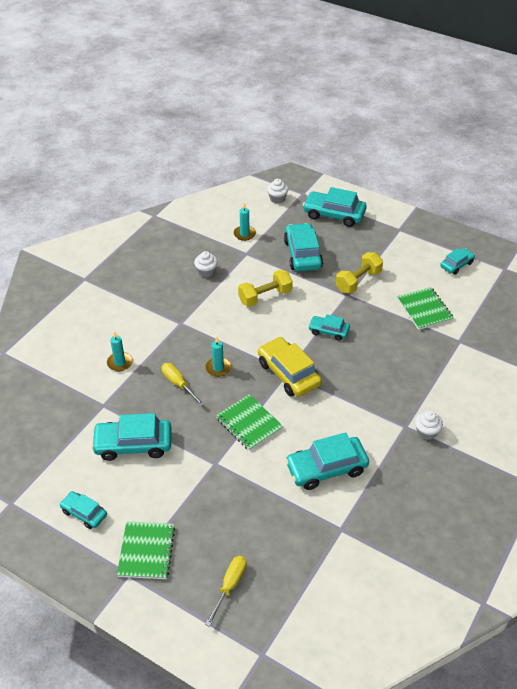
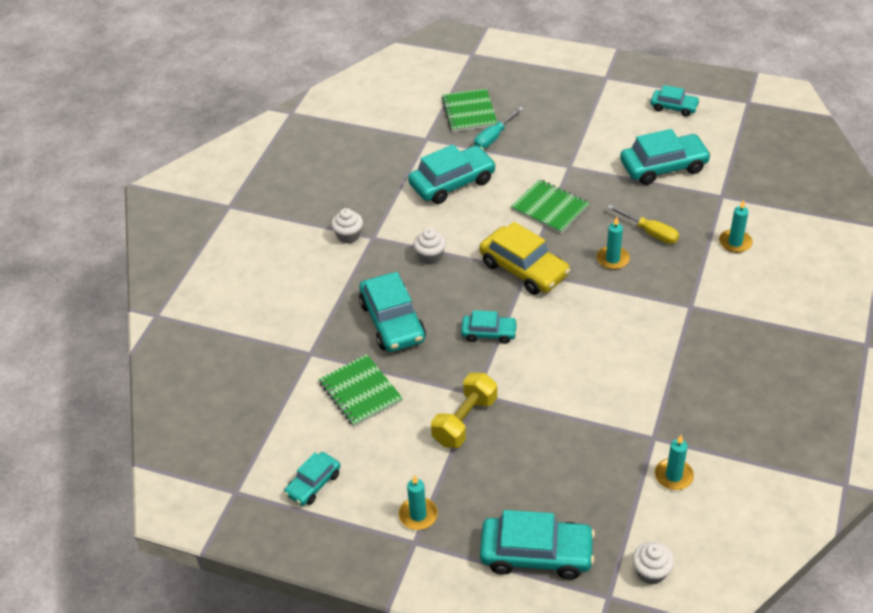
camera: 170 degrees right, 0 degrees up
(146, 551) = (599, 93): green notebook -> green notebook (469, 112)
(206, 272) = (698, 391): white cupcake -> white cupcake (430, 256)
(230, 586) = (514, 85): yellow screwdriver -> none
(265, 296) = (594, 367): yellow dumbbell -> none
(273, 515) = (494, 137): none -> turquoise screwdriver
(302, 254) = (564, 454): turquoise car -> turquoise car (392, 322)
(395, 240) = (418, 515): none -> turquoise candle

